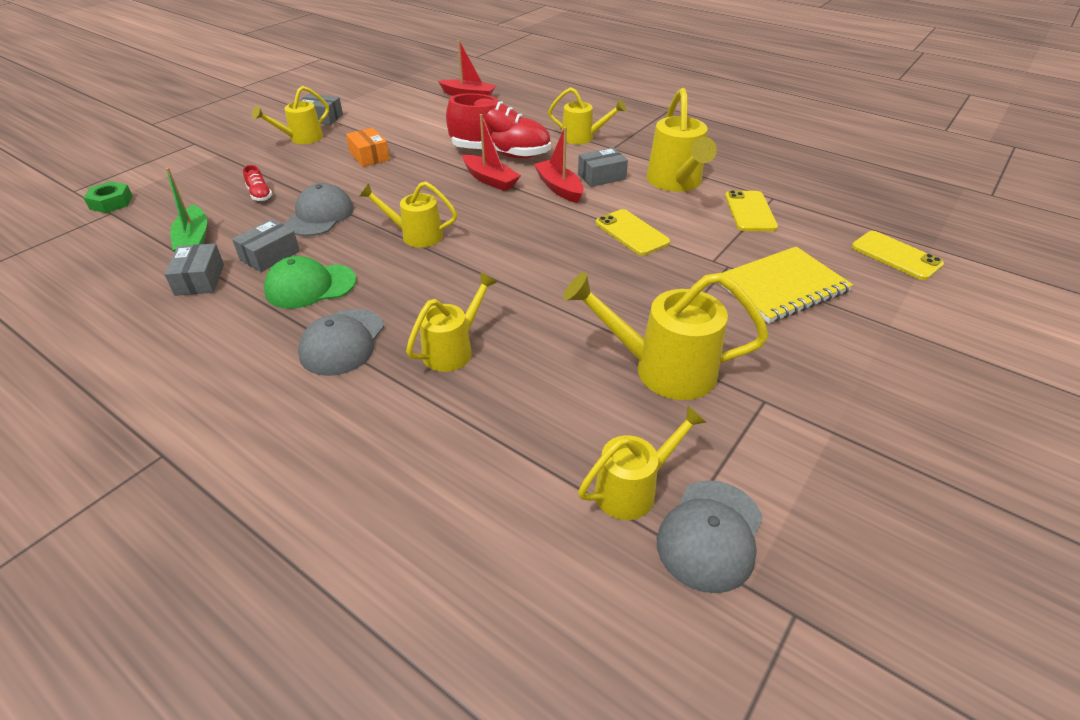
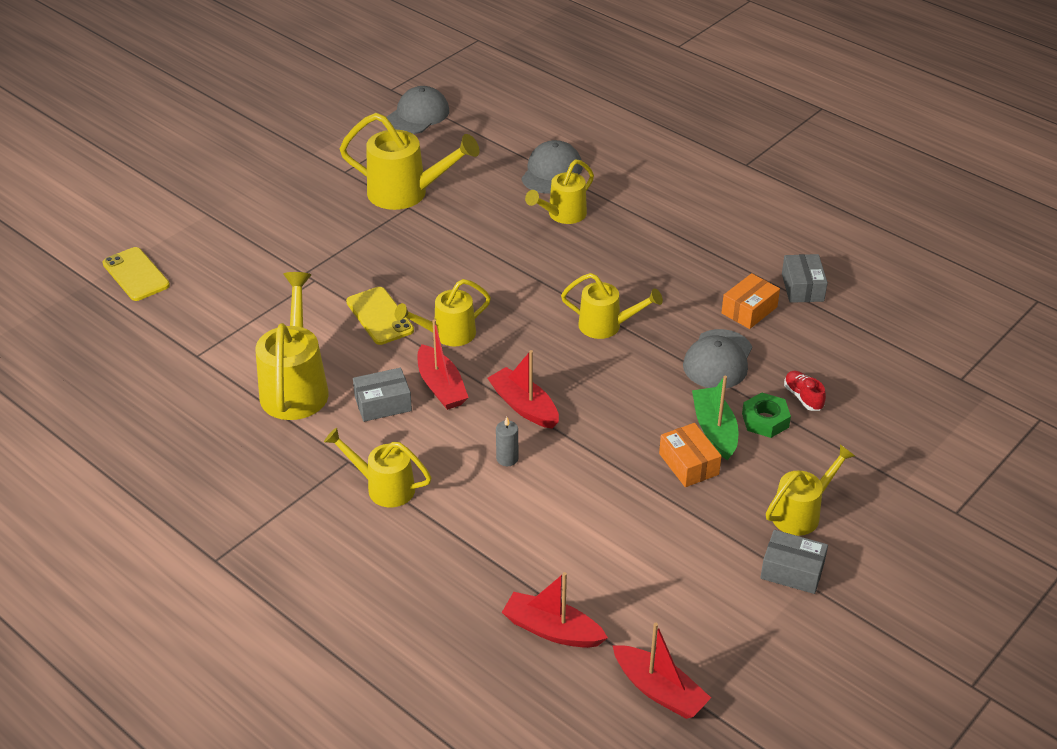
camera: 175 degrees left, 0 degrees up
(111, 202) = (974, 395): green nut -> green nut (765, 420)
(194, 240) = (838, 333): green boat -> green boat (714, 430)
(270, 255) = (749, 310): grey box -> orange box
(310, 286) = (696, 275): green cap -> none
(342, 342) = (651, 225): grey cap -> grey cap (551, 172)
(413, 82) = (659, 690): none -> red boat
(500, 153) = (507, 458): red shoe -> grey candle
(633, 489) = (453, 134): yellow watering can -> yellow watering can (448, 334)
(750, 211) = (237, 337): yellow phone -> none
(782, 287) = (270, 250): yellow notebook -> none

